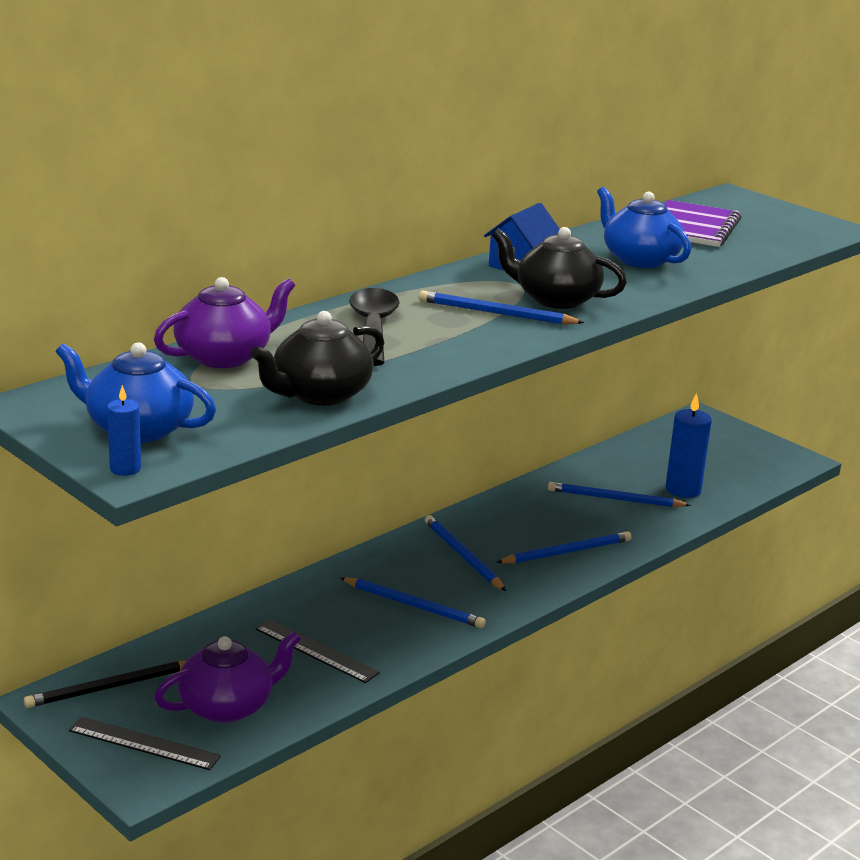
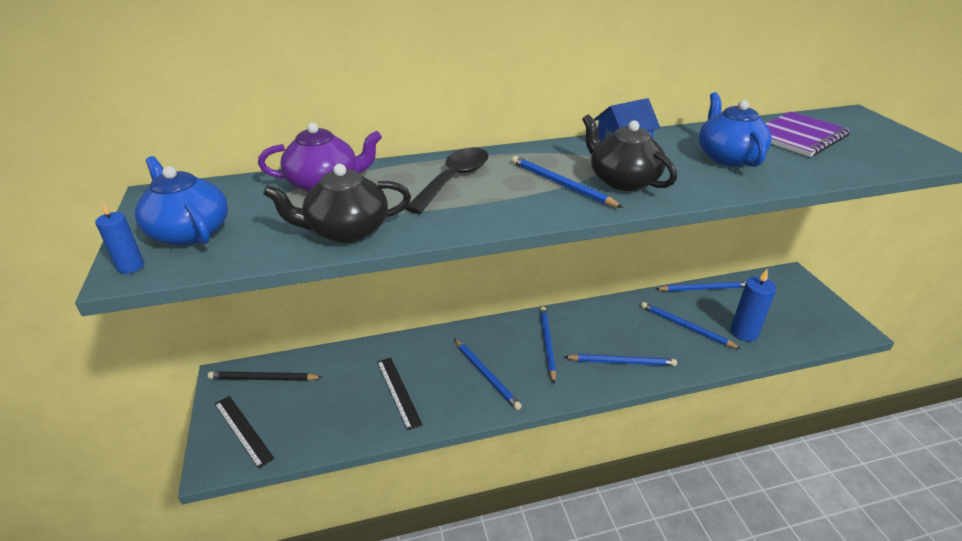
camera: 30 degrees right, 10 degrees up
(228, 706) = (312, 418): purple teapot -> none
(608, 454) = (703, 288): none -> blue pencil

